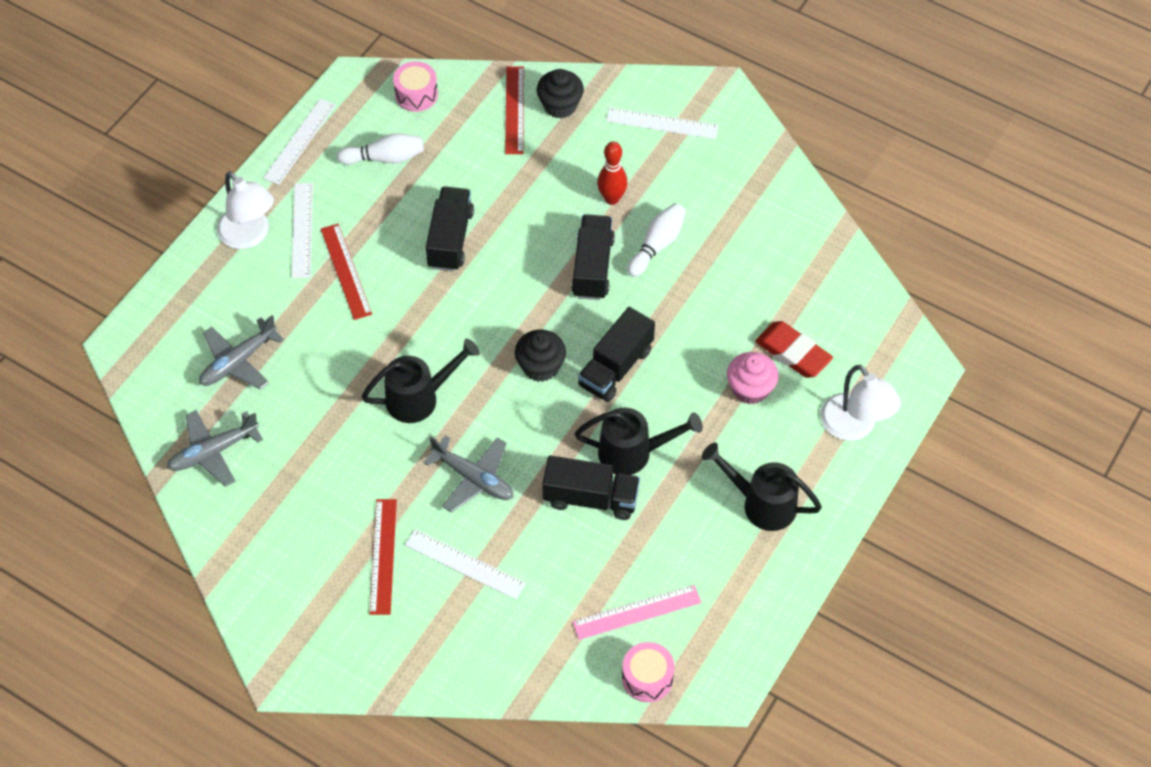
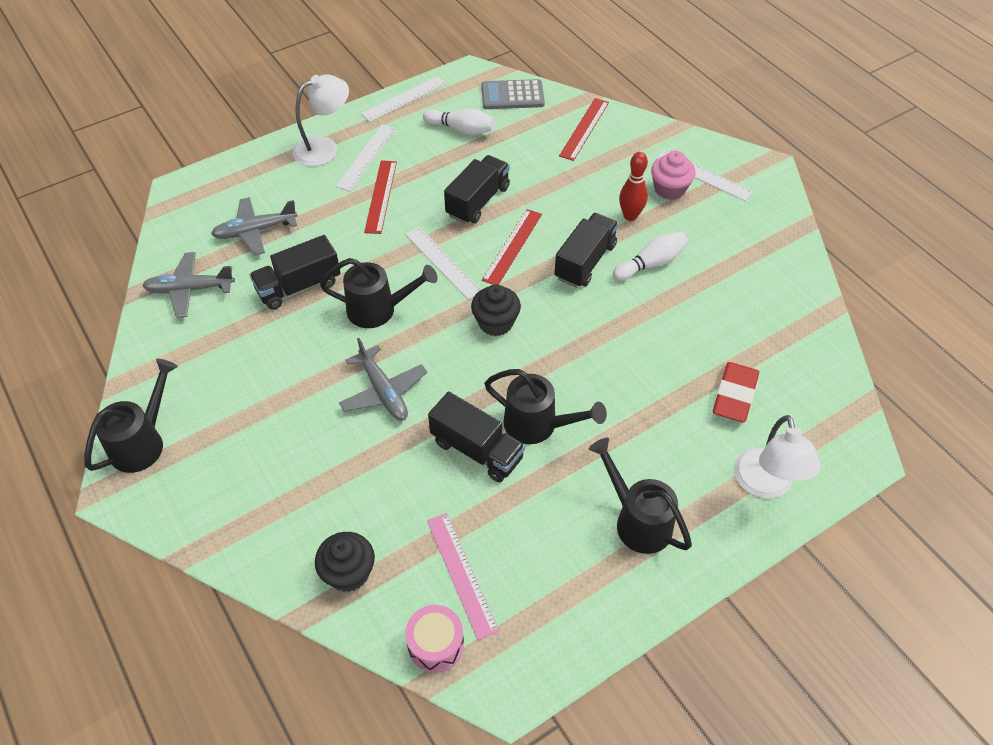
camera: 25 degrees right, 5 degrees down
(249, 236) = (324, 148): white lamp -> white lamp turned 105 degrees counterclockwise
(275, 620) = (142, 442): none -> black watering can
(383, 556) = (266, 426): red ruler -> red ruler (512, 246)
(416, 94) = (512, 95): pink drum -> grey calculator
(464, 564) = (330, 462): white ruler -> white ruler (442, 262)
(560, 105) = (623, 137): black cupcake -> black cupcake (348, 572)
(616, 367) = (561, 347): black truck -> black truck (299, 286)
(637, 612) = (461, 574): pink ruler -> pink ruler turned 60 degrees clockwise
(750, 389) = (677, 411): pink cupcake -> pink cupcake (669, 189)
(793, 353) = (734, 395): red eraser -> red eraser turned 45 degrees clockwise

